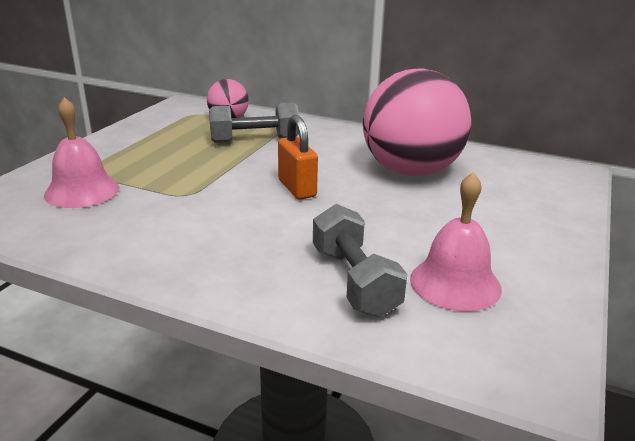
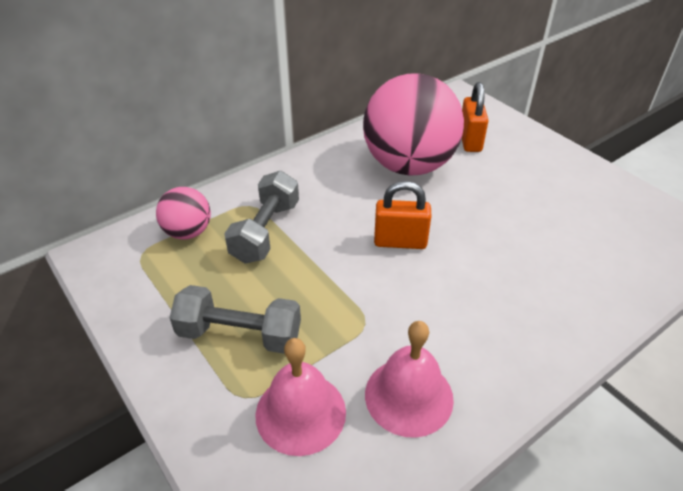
camera: 60 degrees left, 15 degrees up
(354, 281) = (572, 267): grey dumbbell -> grey dumbbell (239, 334)
(455, 283) = (591, 220): pink bell -> pink bell (409, 396)
(498, 191) = (470, 140): none -> orange padlock

